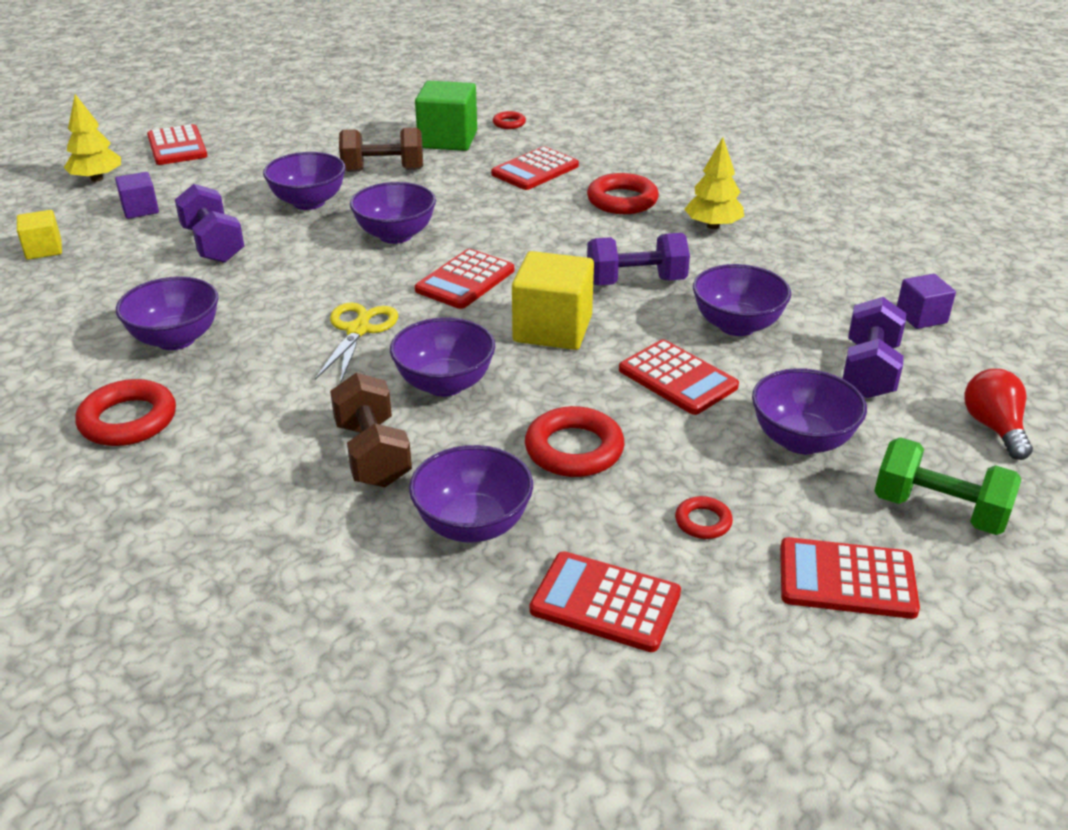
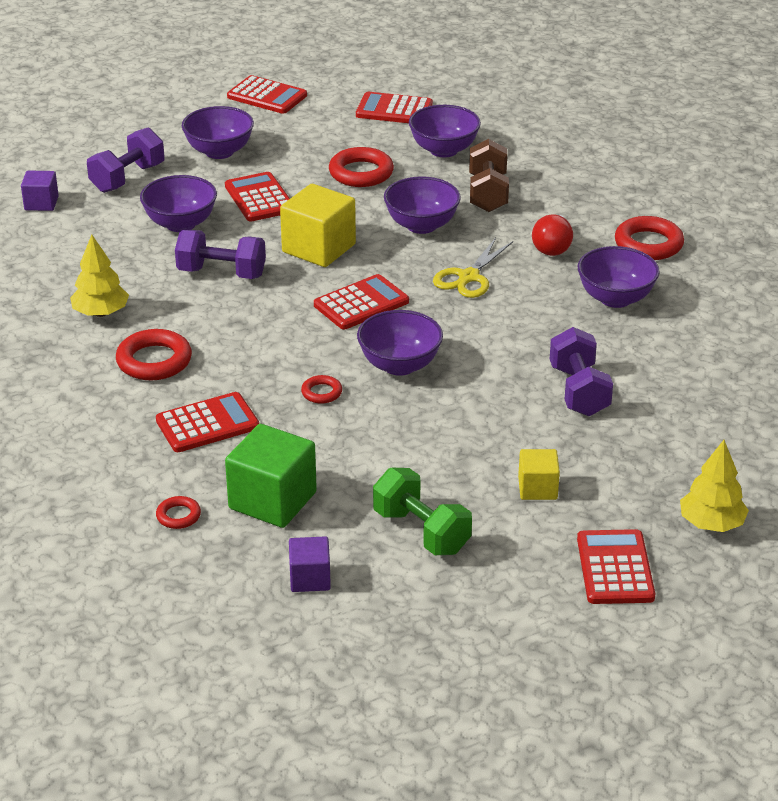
camera: 160 degrees left, 0 degrees up
(44, 249) = (748, 421): yellow cube -> yellow cube (537, 488)
(140, 209) = (655, 458): purple cube -> purple cube (310, 578)
(308, 202) = (472, 429): purple bowl -> none
(383, 170) = (374, 462): brown dumbbell -> none
(605, 602) = (394, 110): red calculator -> red calculator turned 150 degrees clockwise
(703, 522) = (316, 128): red ring -> red ring (321, 392)
(938, 510) = (185, 110): green dumbbell -> green dumbbell (421, 531)
(994, 427) = (97, 136): red light bulb -> red light bulb (552, 247)

